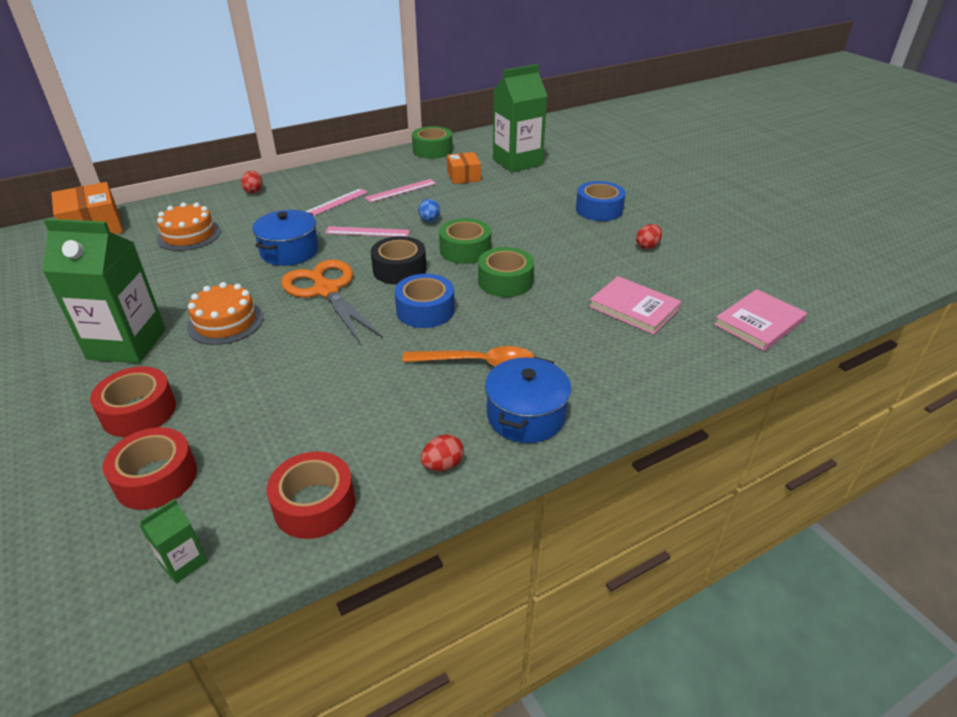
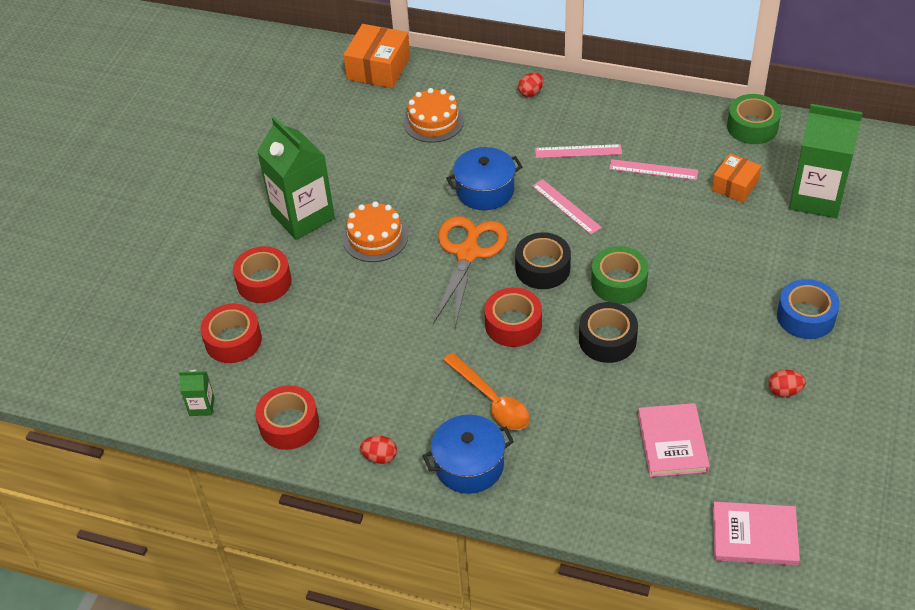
camera: 50 degrees right, 10 degrees up
(425, 310) = (513, 324): blue tape -> red tape
(429, 220) = (632, 226): blue egg -> none
(505, 281) = (607, 340): green tape -> black tape

